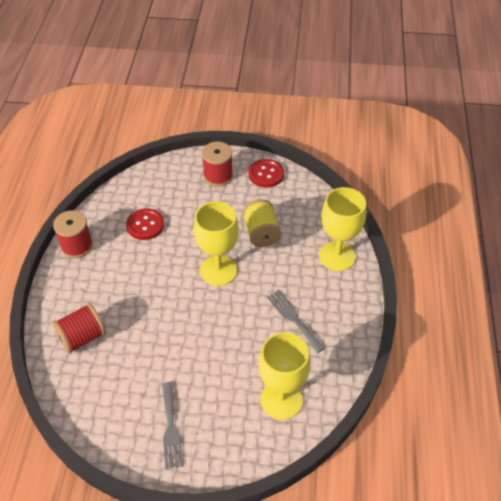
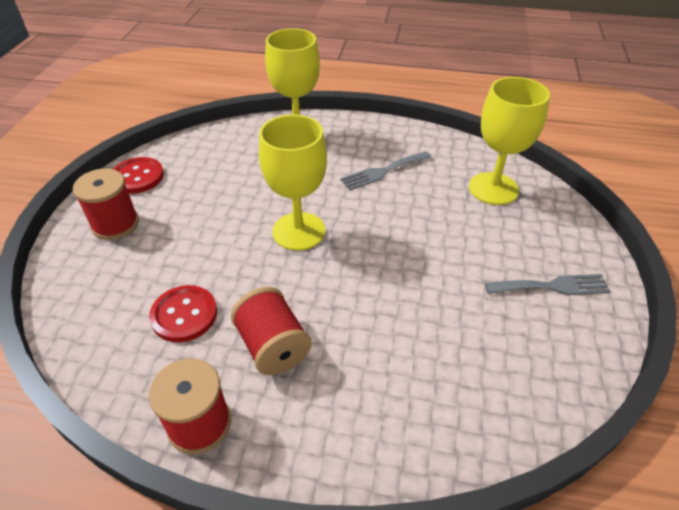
camera: 85 degrees left, 5 degrees down
(82, 337) = (410, 402): red spool -> red spool (273, 346)
(261, 233) = (243, 188): yellow spool -> none

